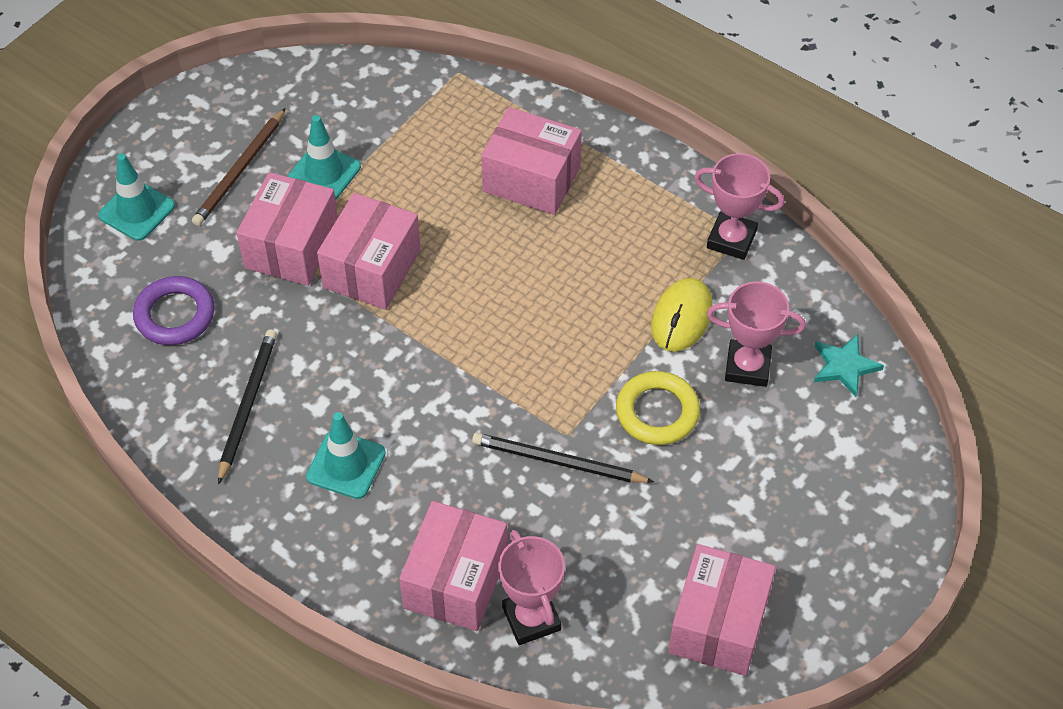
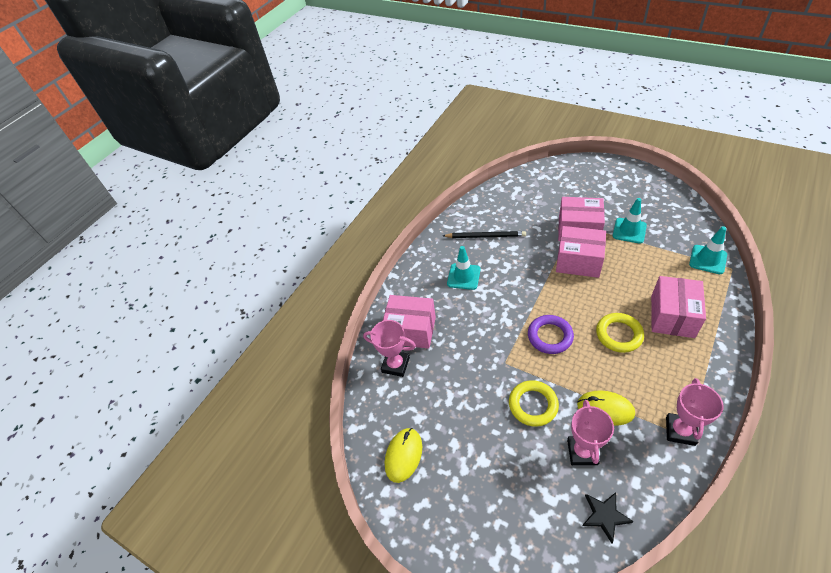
camera: 90 degrees right, 5 degrees down
(137, 211) = (575, 176): turquoise traffic cone -> turquoise traffic cone (707, 259)
(175, 315) = (524, 202): purple ring -> purple ring (550, 336)
(240, 170) = (614, 202): brown pencil -> none
(531, 618) = (395, 365): pink trophy -> pink trophy turned 45 degrees clockwise
(549, 259) = (619, 334): none -> yellow ring
(558, 461) = (487, 361): black pencil -> none
(719, 624) = (403, 455): pink box -> yellow mouse
(844, 366) = (605, 516): turquoise star -> black star

